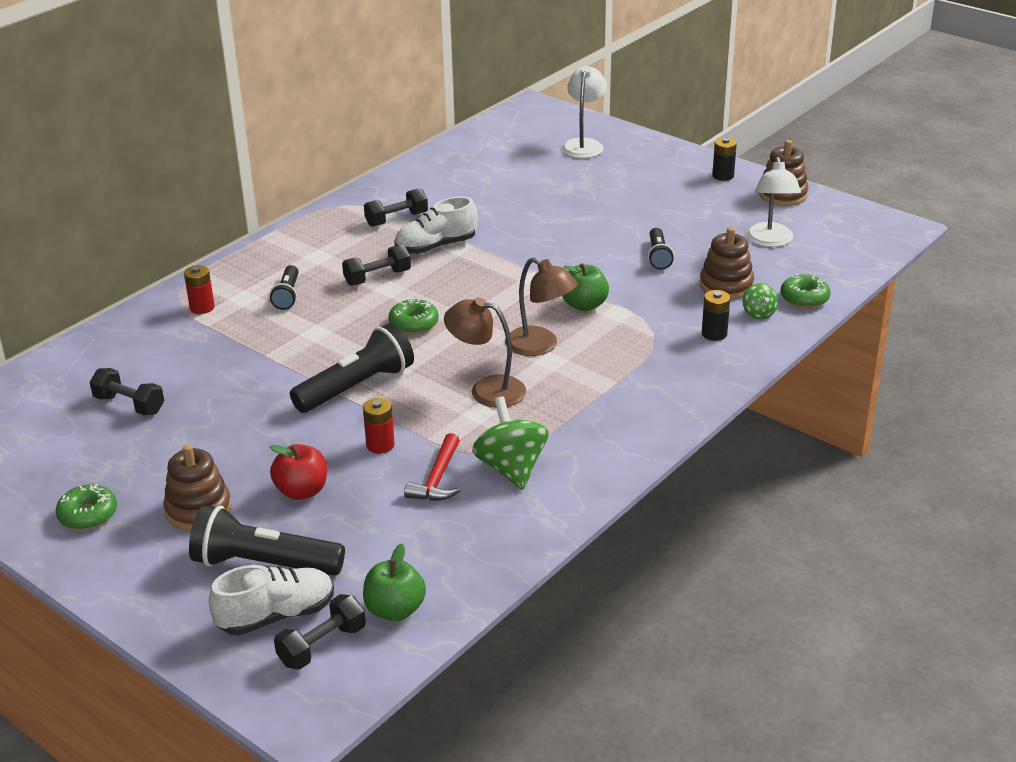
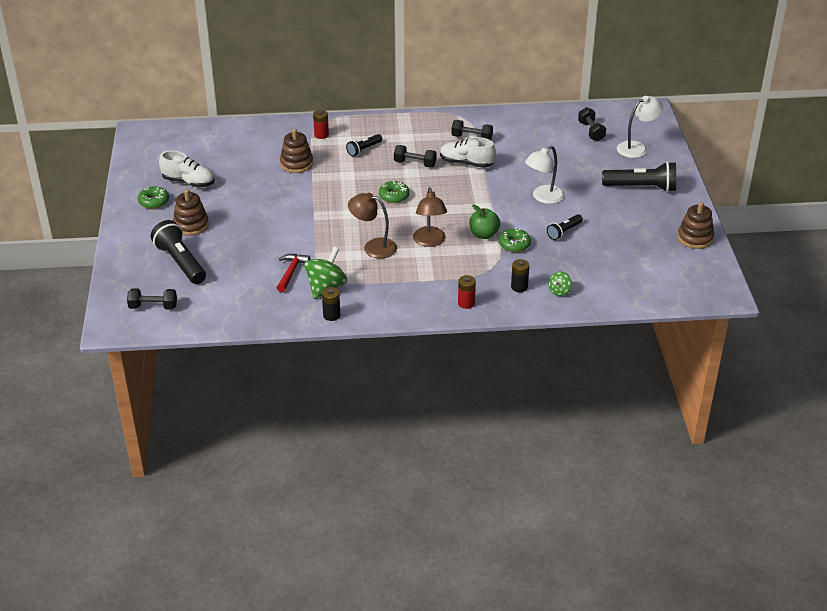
camera: 45 degrees right, 5 degrees up
(129, 405) = (231, 164): black dumbbell -> black dumbbell (591, 131)
(276, 616) = (156, 285): white shoe -> white shoe (188, 182)
(302, 491) = (236, 242): red apple -> none
(356, 387) = (324, 211): black flashlight -> black flashlight (641, 187)
(380, 445) = (293, 243): red battery -> red battery (466, 303)
(395, 610) = (195, 312): green apple -> none
(437, 479) = (291, 272): red hammer -> red hammer turned 135 degrees clockwise
(487, 390) = (373, 247): brown lamp -> brown lamp turned 45 degrees counterclockwise
(723, 176) = (681, 208): black battery -> black battery (331, 315)
(726, 285) = (570, 267): brown stacking toy -> brown stacking toy (296, 164)
(770, 241) = (638, 259): white lamp -> white lamp (543, 197)
(804, 298) = (598, 298): green donut -> green donut (514, 244)

